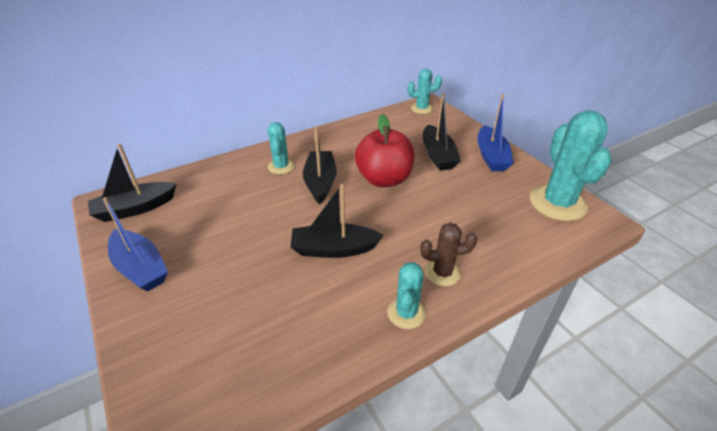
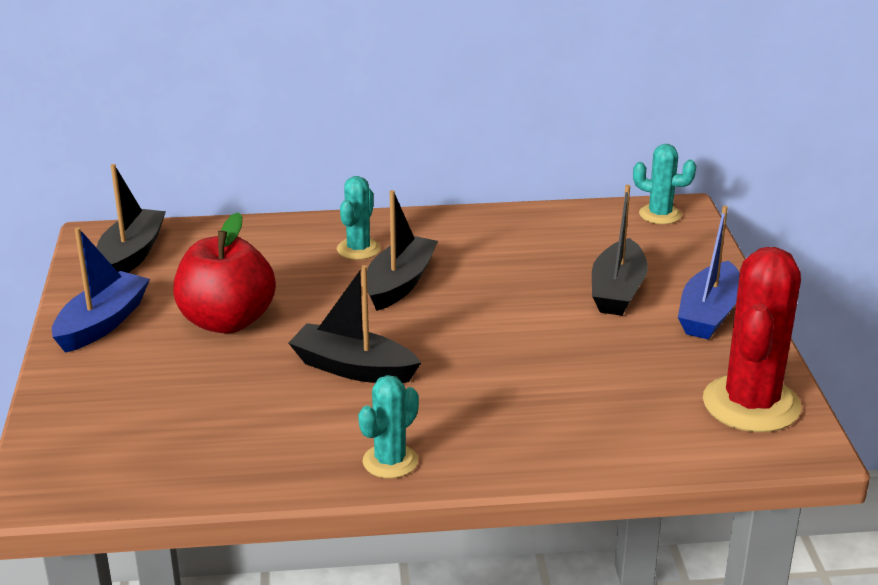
camera: 25 degrees right, 10 degrees down
(135, 208) = (131, 255): black boat -> black boat turned 105 degrees clockwise
(140, 268) = (102, 323): blue boat -> blue boat turned 135 degrees counterclockwise
(384, 179) = (499, 303): red apple -> red apple (227, 321)
(442, 273) = (479, 435): brown cactus -> none
(557, 203) = (751, 404): turquoise cactus -> red cactus

